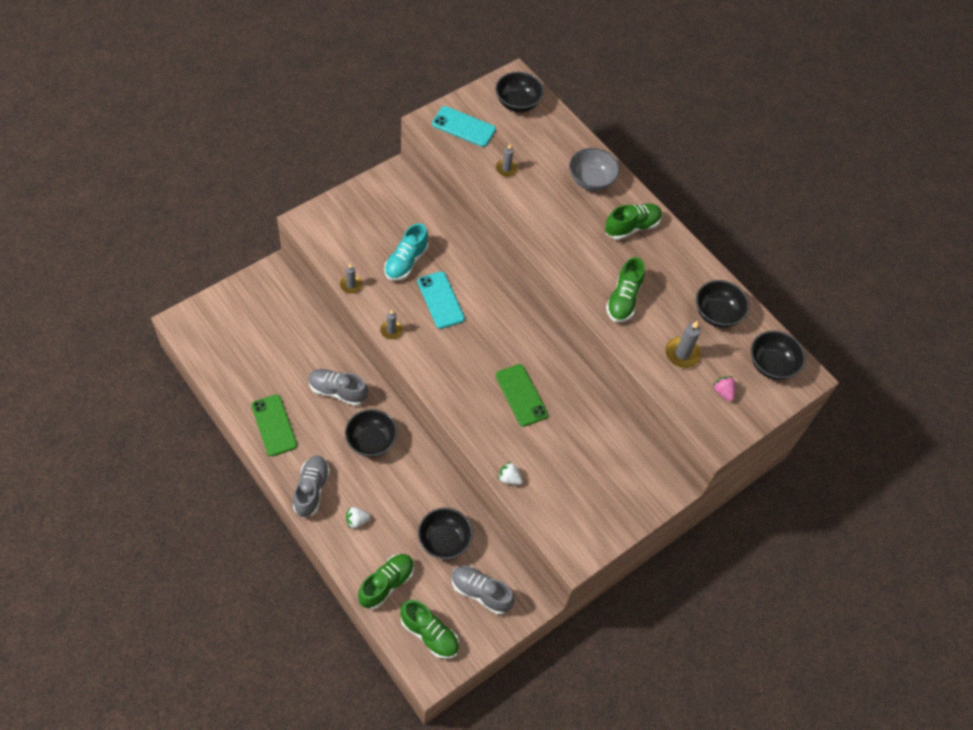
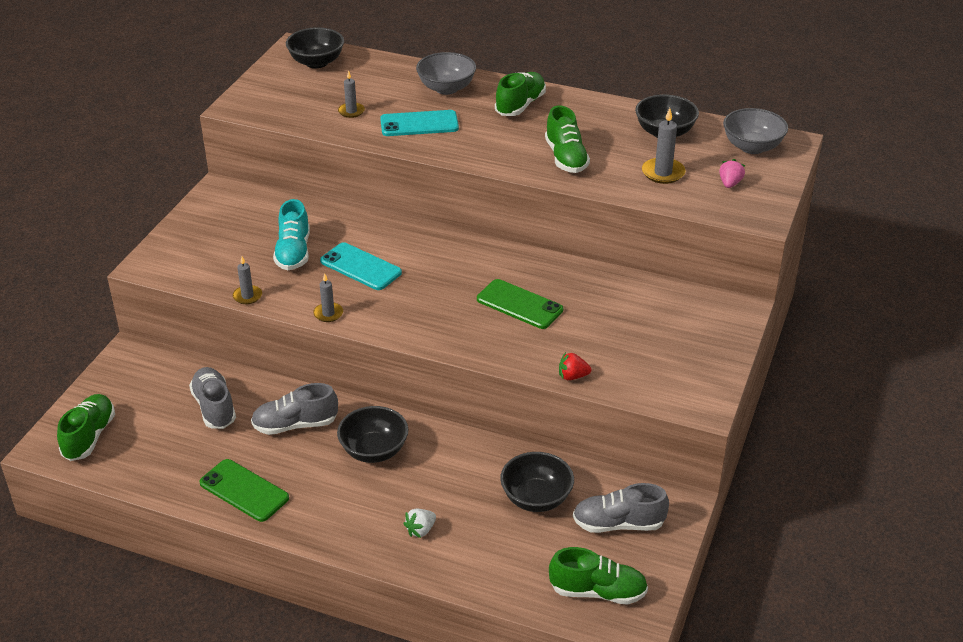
camera: 25 degrees left, 20 degrees down
(311, 490) = (341, 528): grey shoe -> grey shoe (214, 407)
(386, 584) = (507, 571): green shoe -> green shoe (89, 437)
(463, 127) = (276, 98): turquoise phone -> turquoise phone (419, 124)
(509, 478) = (572, 376): white strawberry -> red strawberry
(723, 392) = (730, 183): pink strawberry -> pink strawberry turned 75 degrees clockwise
(771, 365) = (752, 147): black bowl -> grey bowl

